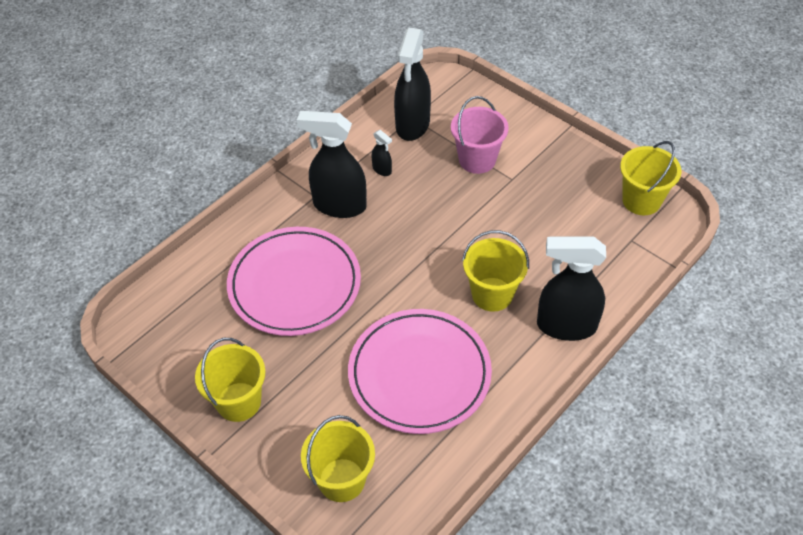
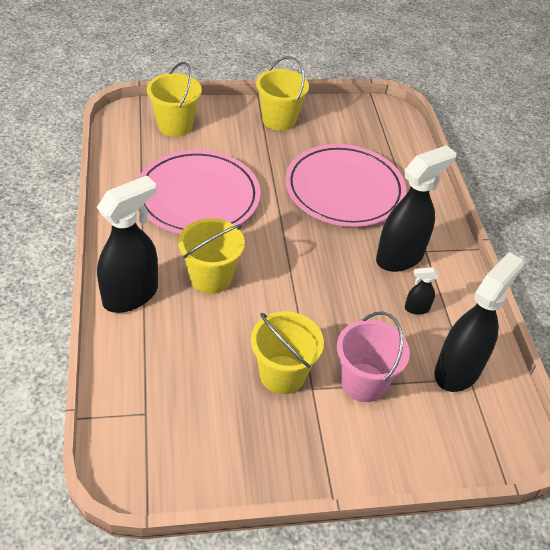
camera: 125 degrees right, 5 degrees down
(412, 125) = (458, 370): black spray bottle -> black spray bottle turned 75 degrees clockwise
(641, 200) = (174, 467): yellow bucket -> yellow bucket (282, 374)

